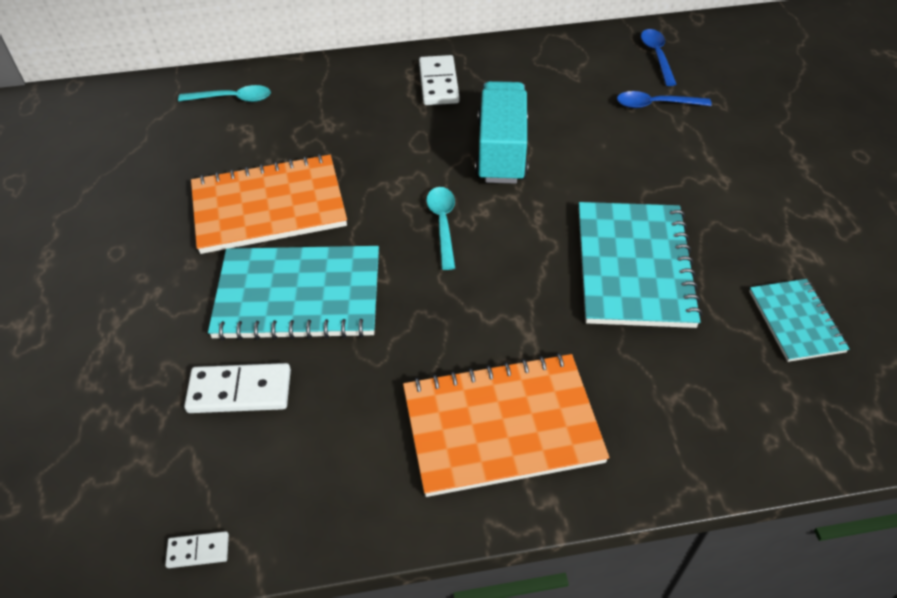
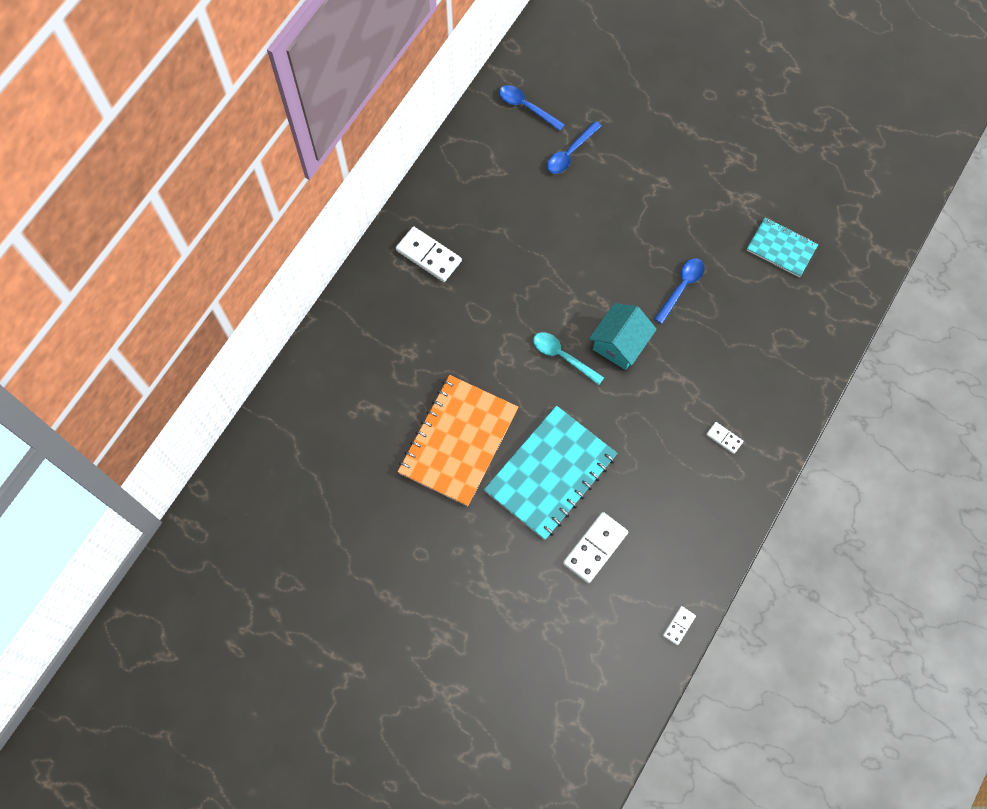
camera: 50 degrees left, 20 degrees up
(232, 99) = (321, 393): turquoise spoon -> none
(501, 151) = (530, 274): turquoise truck -> none
(502, 426) = (724, 438): orange notebook -> white domino
(508, 258) = (620, 344): none -> turquoise house
(633, 266) = (681, 287): turquoise notebook -> blue spoon

